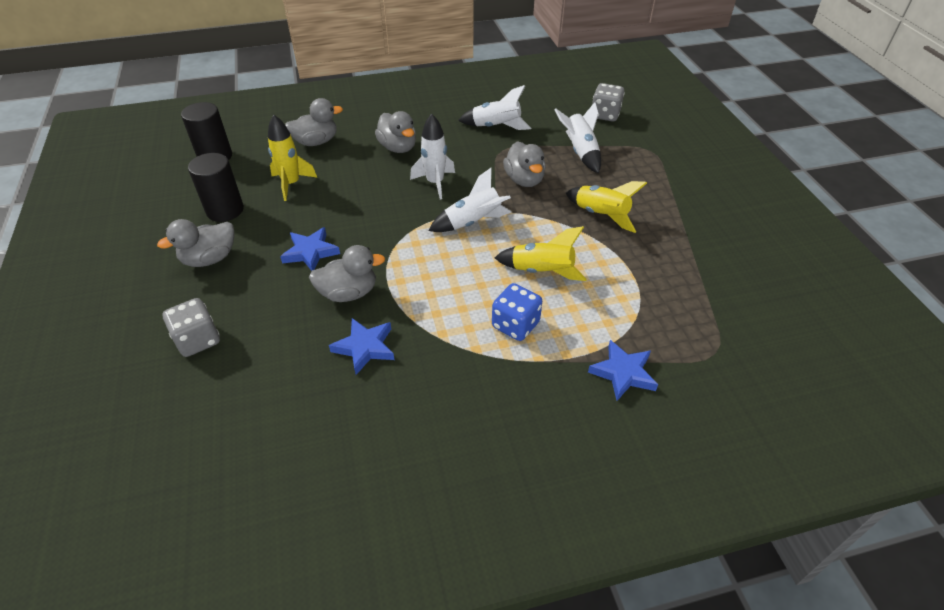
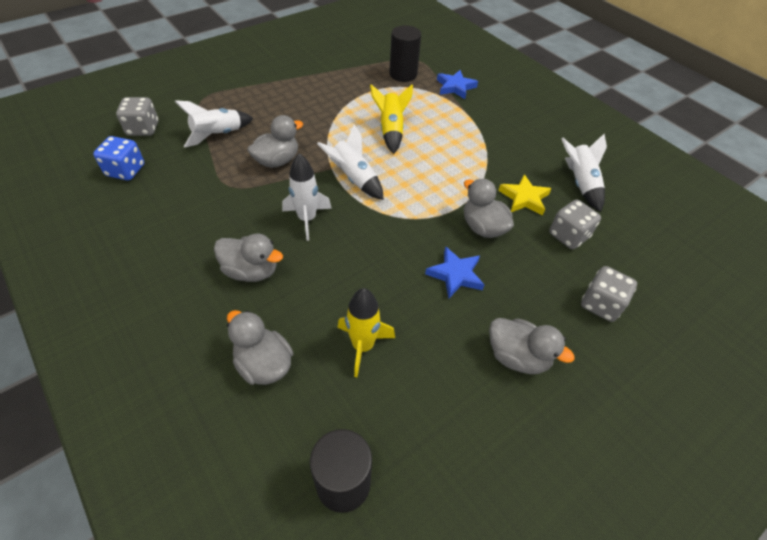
camera: 115 degrees left, 5 degrees up
(225, 210) = (442, 391): black cylinder -> black cylinder (403, 74)
(288, 360) = (568, 236): none -> grey dice
(365, 347) = (524, 198): blue star -> yellow star
(398, 147) = (251, 271): grey duck -> grey duck turned 75 degrees clockwise
(496, 127) = (184, 200): white rocket -> white rocket (580, 184)
(515, 325) = (450, 133): blue dice -> blue dice (126, 170)
(601, 215) = (309, 112): yellow rocket -> none

